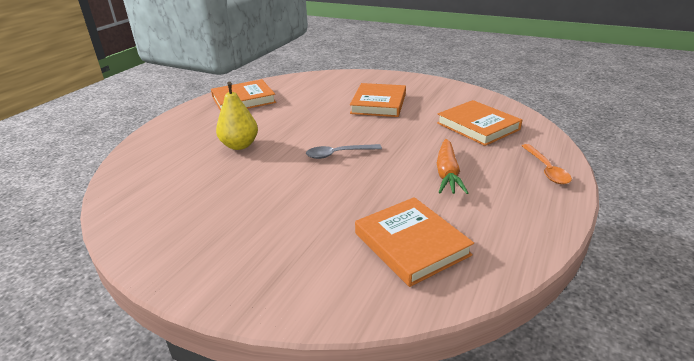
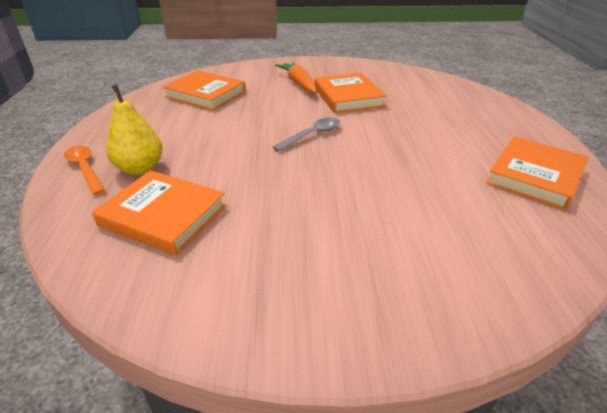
camera: 150 degrees right, 5 degrees up
(239, 145) = (416, 121): yellow pear -> yellow pear (140, 168)
(379, 104) = (340, 225): orange book -> orange book (348, 97)
(447, 173) = (192, 141): orange carrot -> orange carrot (298, 83)

